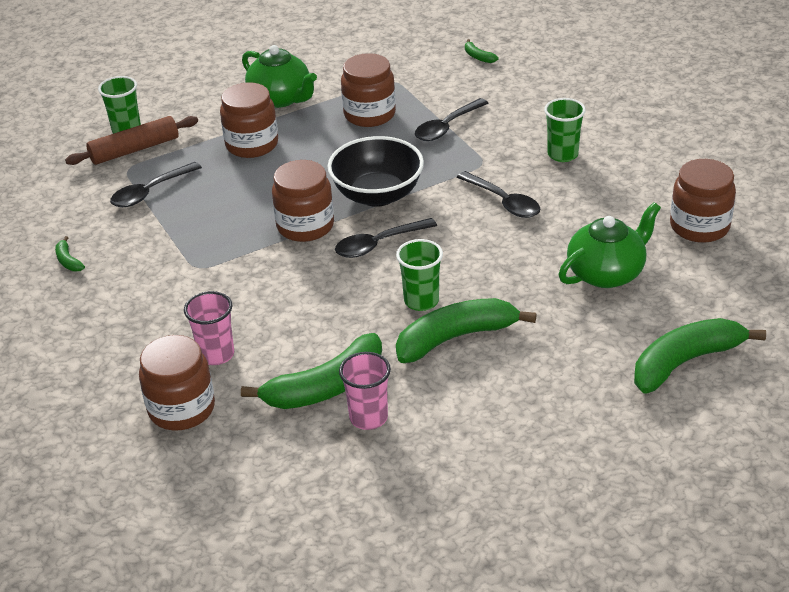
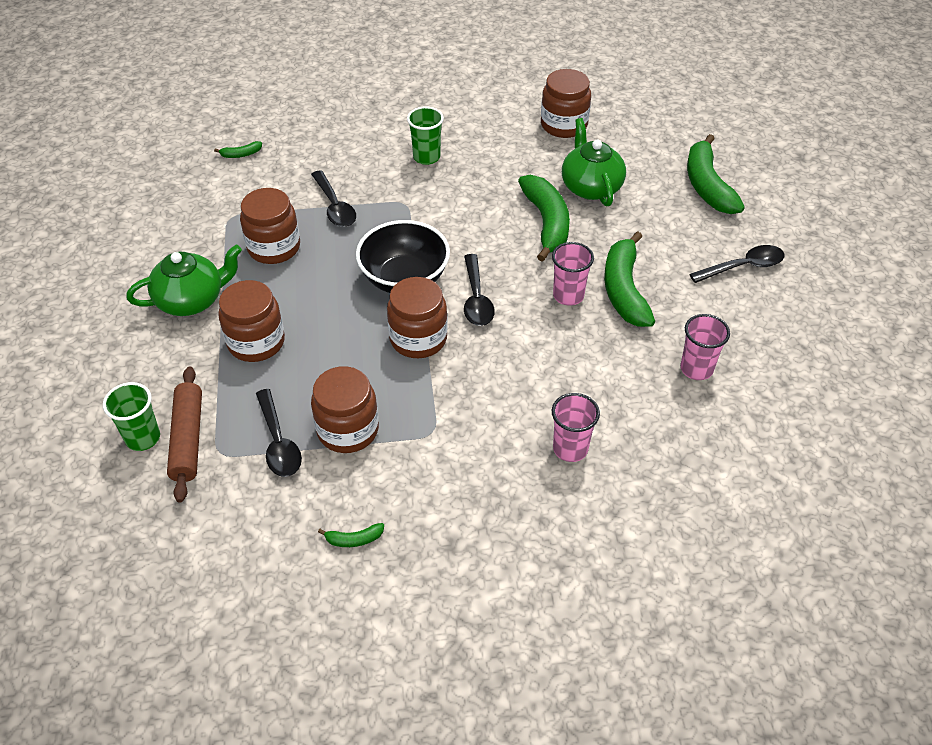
camera: 70 degrees left, 10 degrees up
(181, 409) = (633, 492): brown jar -> brown jar (348, 430)
(325, 387) = (648, 385): green banana -> green banana (546, 223)
(421, 301) = (568, 295): green cup -> pink cup
(503, 202) = (467, 209): black spoon -> black spoon (743, 267)

